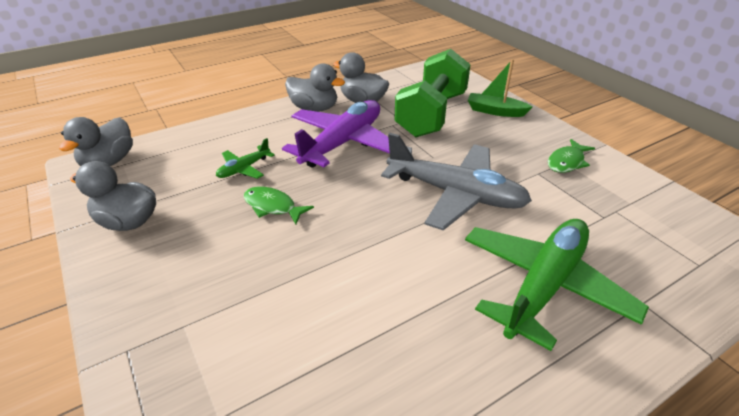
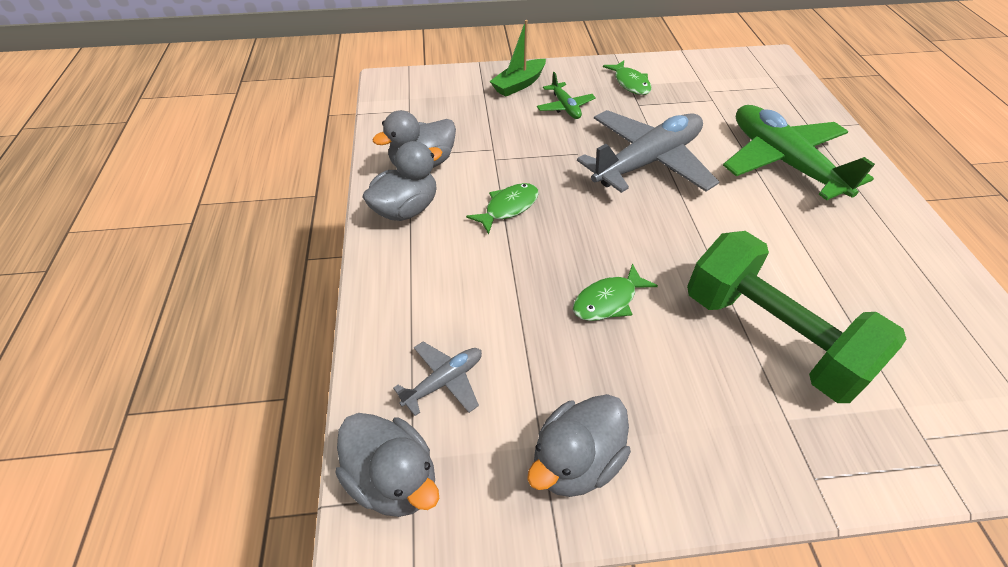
camera: 65 degrees left, 10 degrees up
(178, 159) = (444, 381): none -> grey plane
(244, 169) = (512, 311): green plane -> green plane (565, 107)
(343, 143) = (508, 208): purple plane -> green fish
(431, 114) = (494, 125): green dumbbell -> green dumbbell (771, 337)

